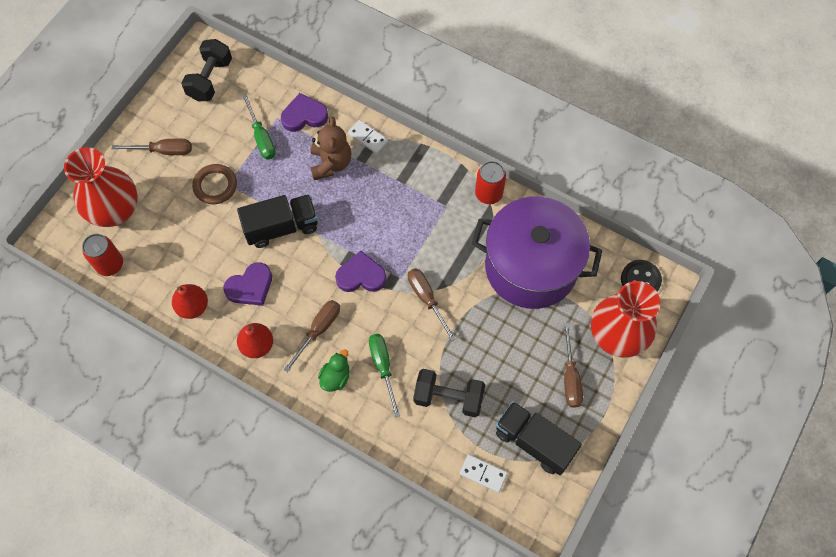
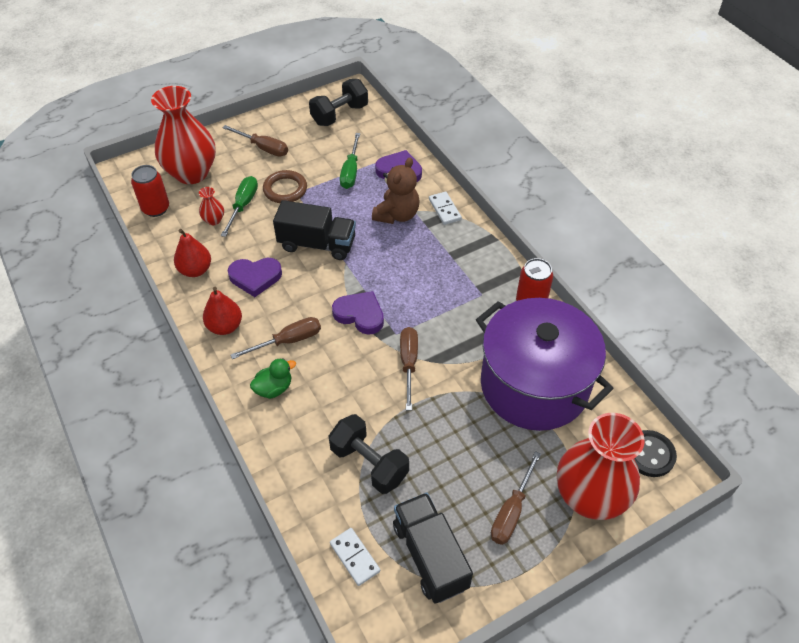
camera: 30 degrees right, 15 degrees down
(173, 249) = (214, 220): none -> red vase
(383, 367) = (324, 402): green screwdriver -> green screwdriver (243, 205)

